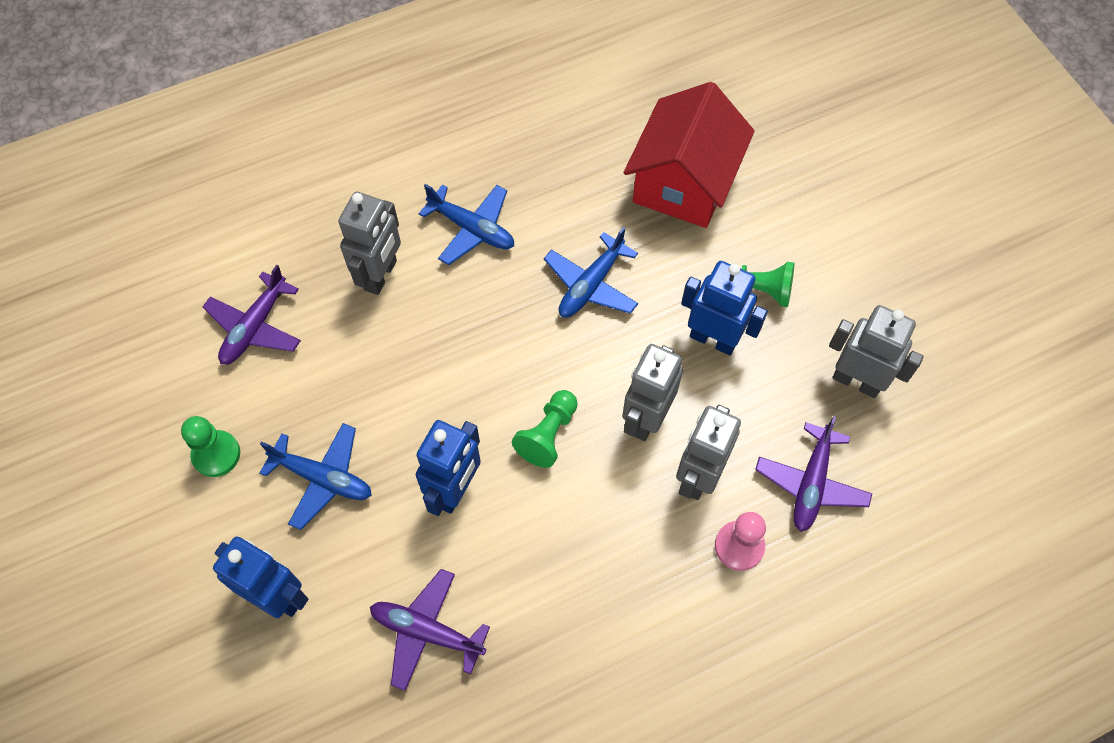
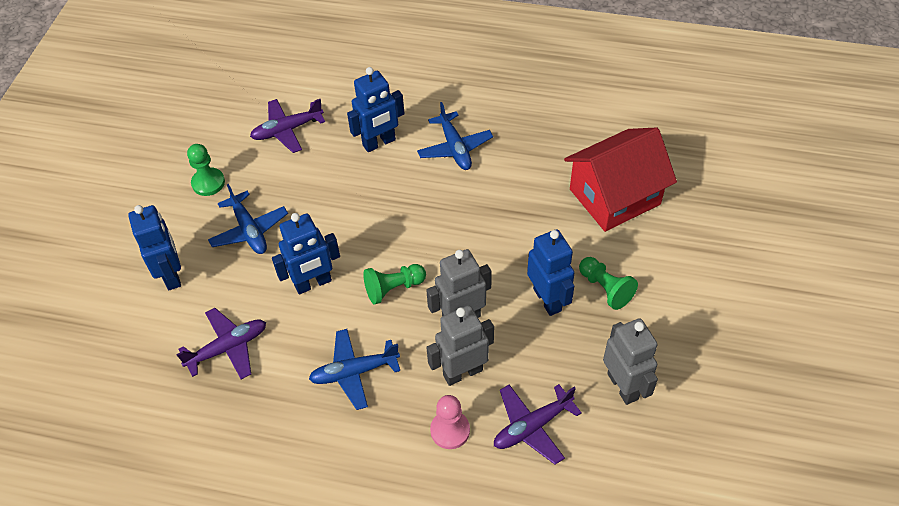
camera: 40 degrees right, 10 degrees down
(381, 275) = (379, 143): grey robot -> blue robot
(427, 632) = (228, 348): purple plane -> purple plane turned 90 degrees clockwise
(591, 285) = (498, 221): blue plane -> blue plane (354, 372)

